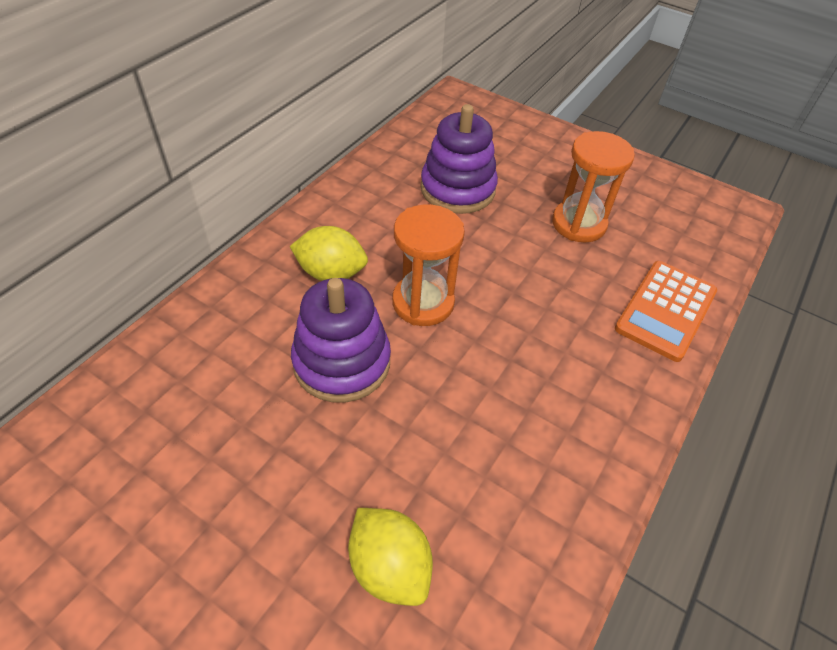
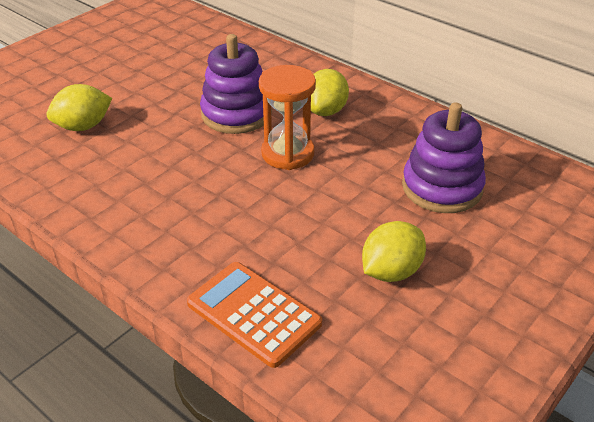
camera: 100 degrees right, 10 degrees down
(578, 224) = (391, 271): orange hourglass -> yellow lemon

